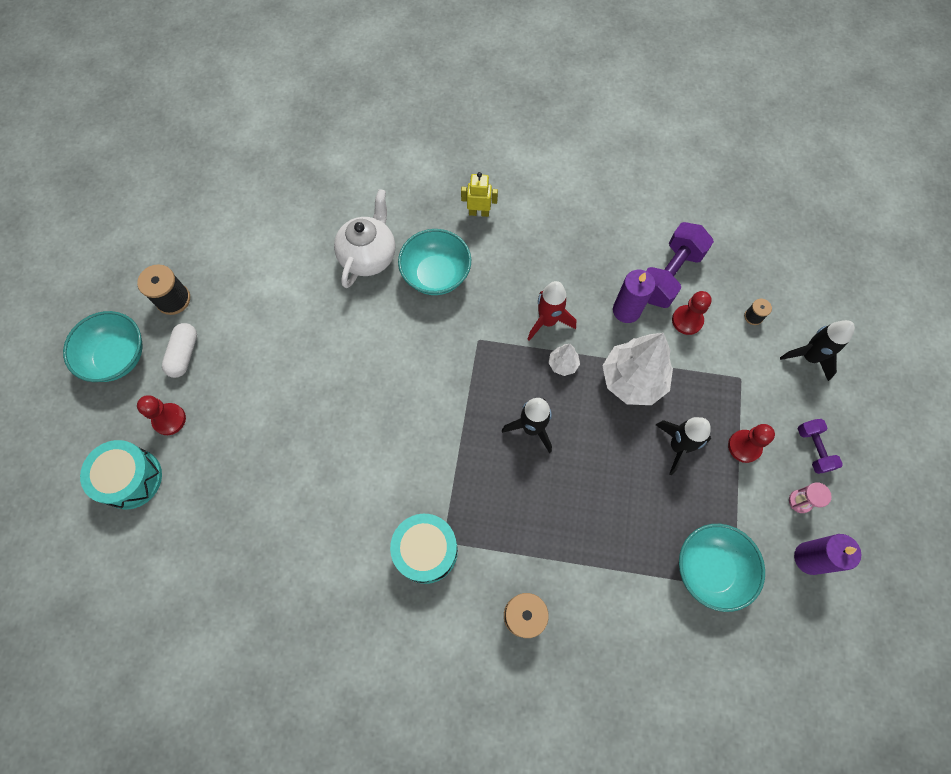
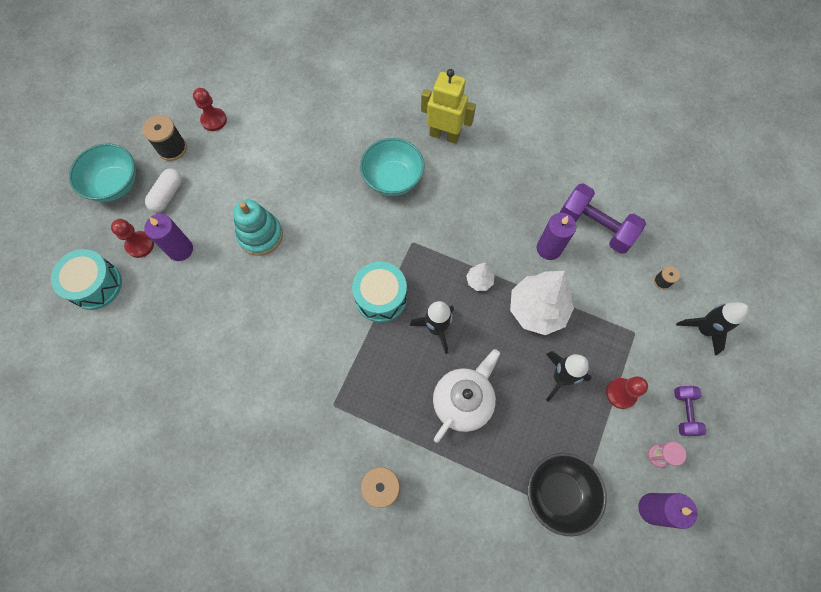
camera: 15 degrees right, 0 degrees up
(218, 413) = (180, 249): none -> purple candle
(306, 374) = (260, 235): none -> turquoise stacking toy
(369, 256) = (341, 150): white teapot -> white teapot (463, 401)
(426, 551) = (315, 409): turquoise drum -> turquoise drum (381, 297)
(479, 212) = (444, 135): yellow robot -> yellow robot, size x1.64
(547, 321) = (477, 241): red rocket -> none
(669, 275) = (595, 227): purple dumbbell -> purple dumbbell turned 75 degrees clockwise
(687, 320) = (600, 270): red pawn -> red pawn (214, 120)
(710, 569) = (558, 493): turquoise bowl -> black bowl

